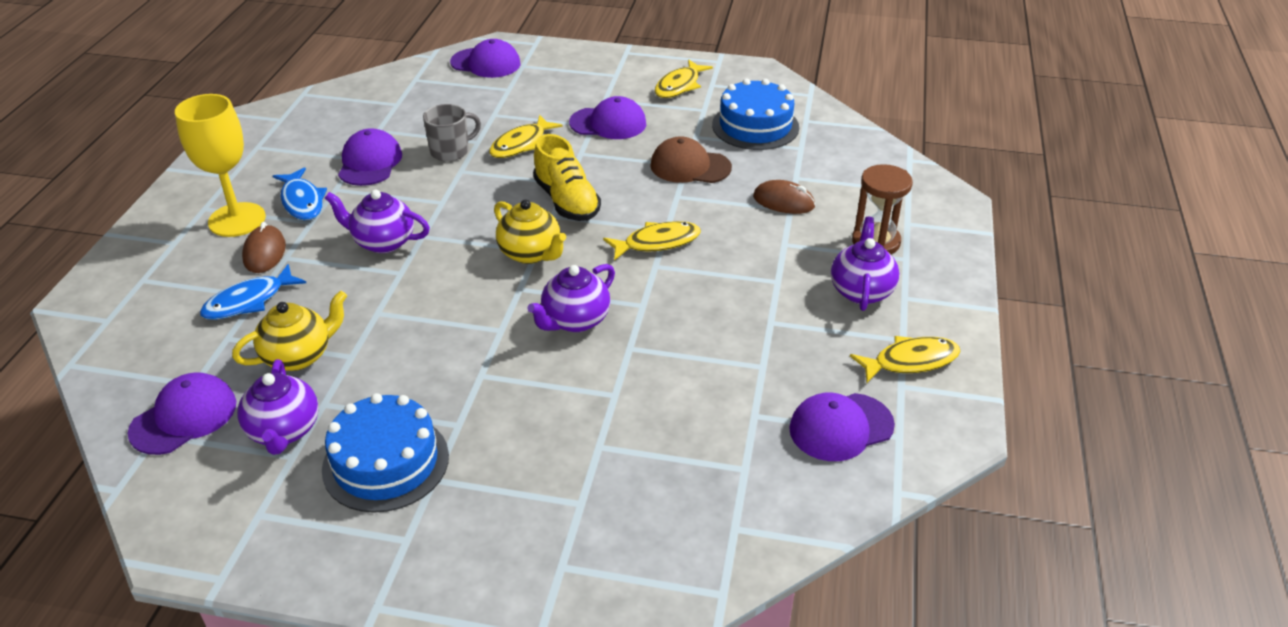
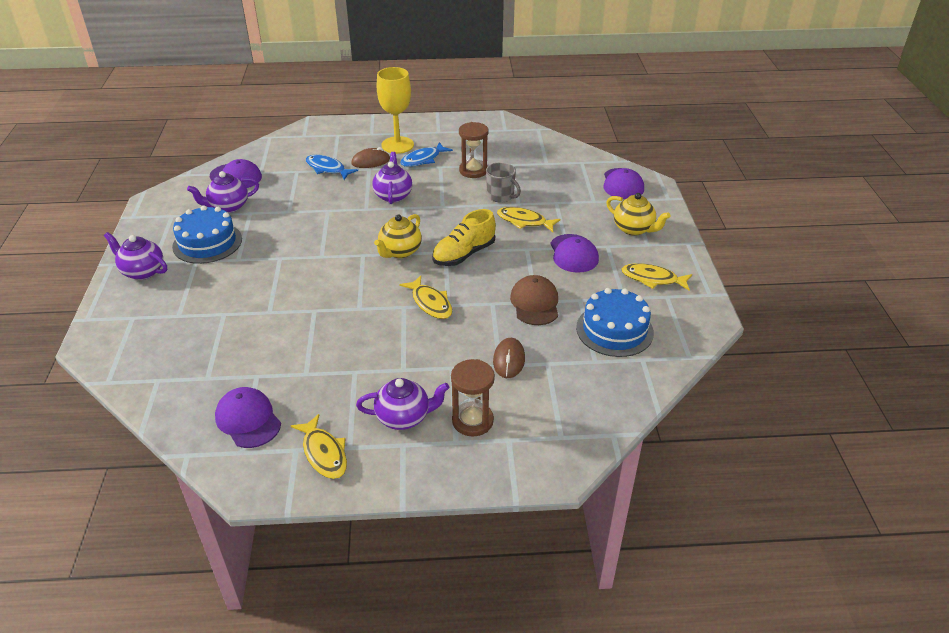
camera: 75 degrees right, 0 degrees up
(299, 356) = (286, 195): yellow teapot -> yellow teapot (634, 229)
(370, 162) = (473, 171): purple cap -> brown hourglass
(575, 320) = (336, 283): purple teapot -> purple teapot (142, 271)

